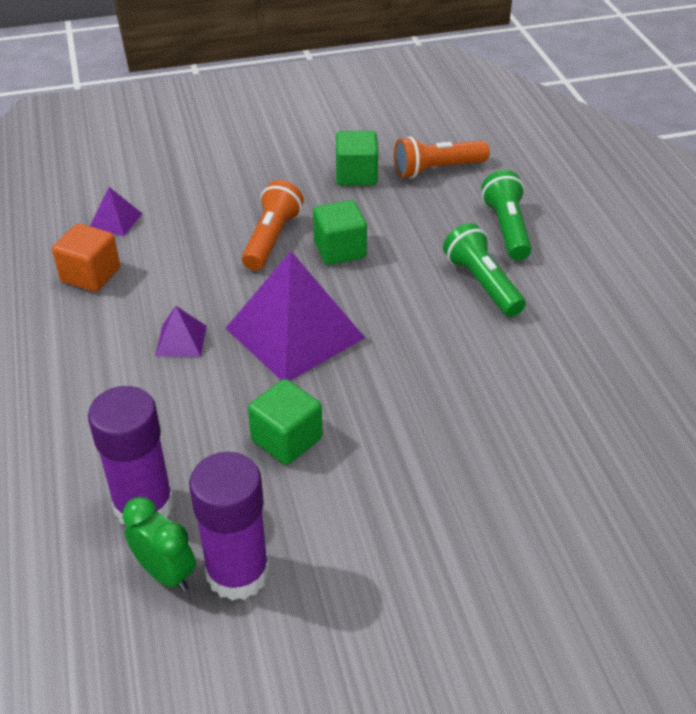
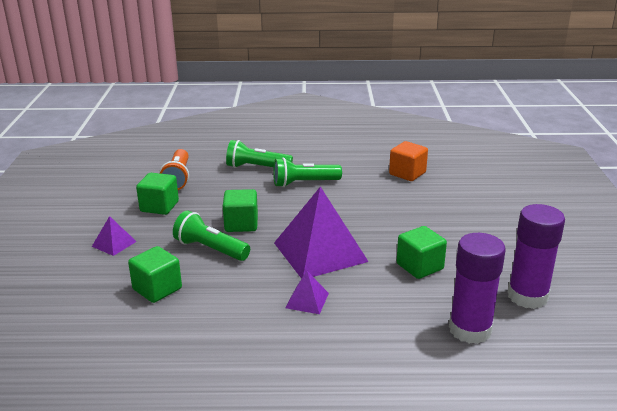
camera: 75 degrees left, 15 degrees down
(90, 275) = (200, 342): orange cube -> orange cube (407, 173)
(115, 221) = (130, 323): purple pyramid -> purple pyramid (114, 244)
(165, 573) = (528, 324): green clock -> none
(179, 221) = (157, 289): none -> green cube
(271, 239) = (210, 249): orange flashlight -> green flashlight

